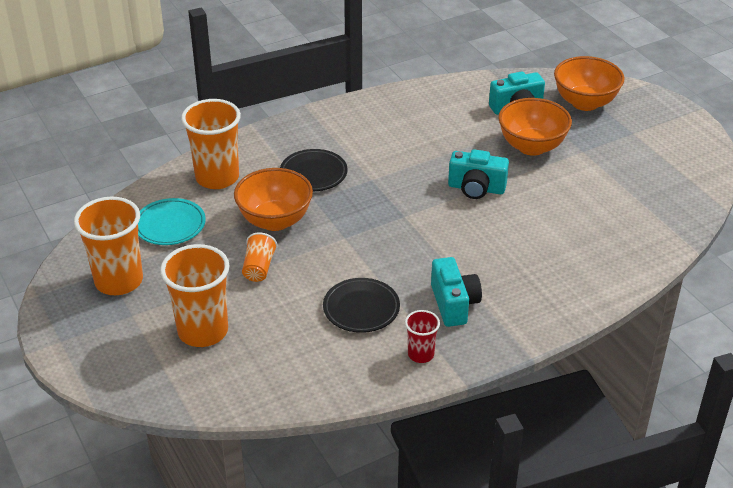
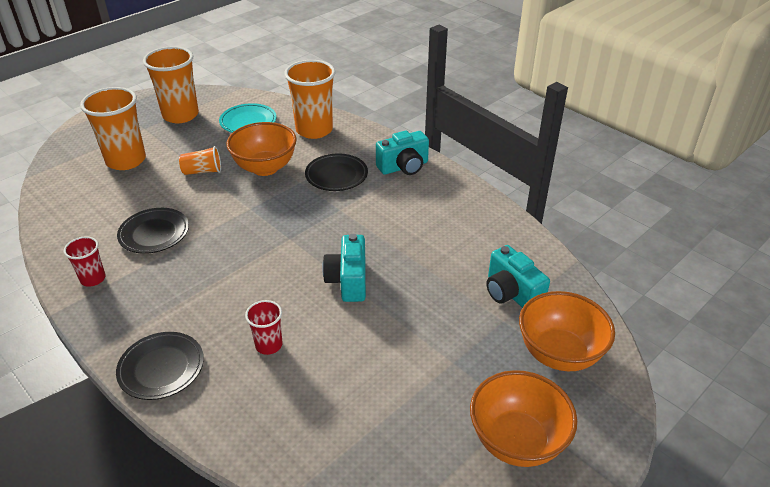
camera: 75 degrees right, 0 degrees up
(454, 304) = (163, 290): turquoise camera -> turquoise camera (404, 167)
(531, 146) = (441, 315): orange bowl -> orange bowl (516, 441)
(543, 242) = (269, 345): none -> red cup
(556, 307) = (161, 368): none -> black plate

